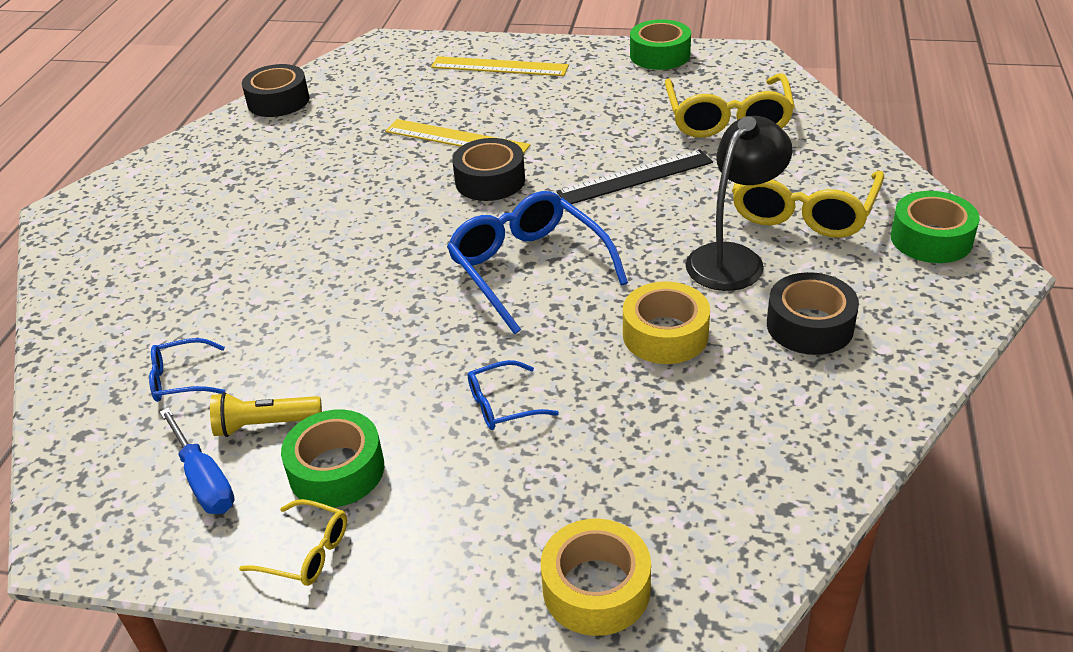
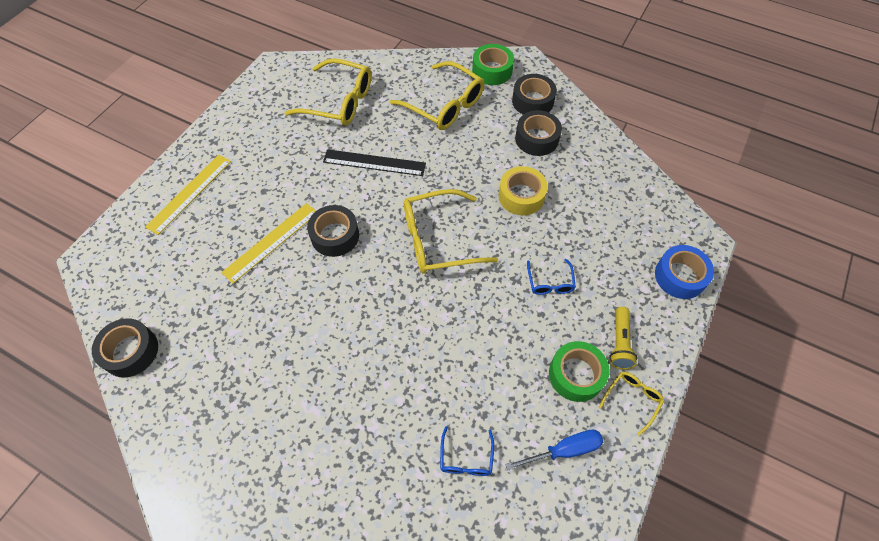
camera: 75 degrees left, 20 degrees up
(265, 425) = (527, 409): yellow flashlight -> yellow flashlight (619, 343)
(528, 269) = (438, 240): blue glasses -> yellow glasses
(596, 588) = (680, 276): yellow tape -> blue tape
(635, 177) = (374, 163): black ruler -> black ruler turned 75 degrees counterclockwise
(660, 55) = (242, 106): green tape -> none
(733, 258) = (472, 147): black lamp -> none
(899, 302) = (532, 101): none -> black tape

